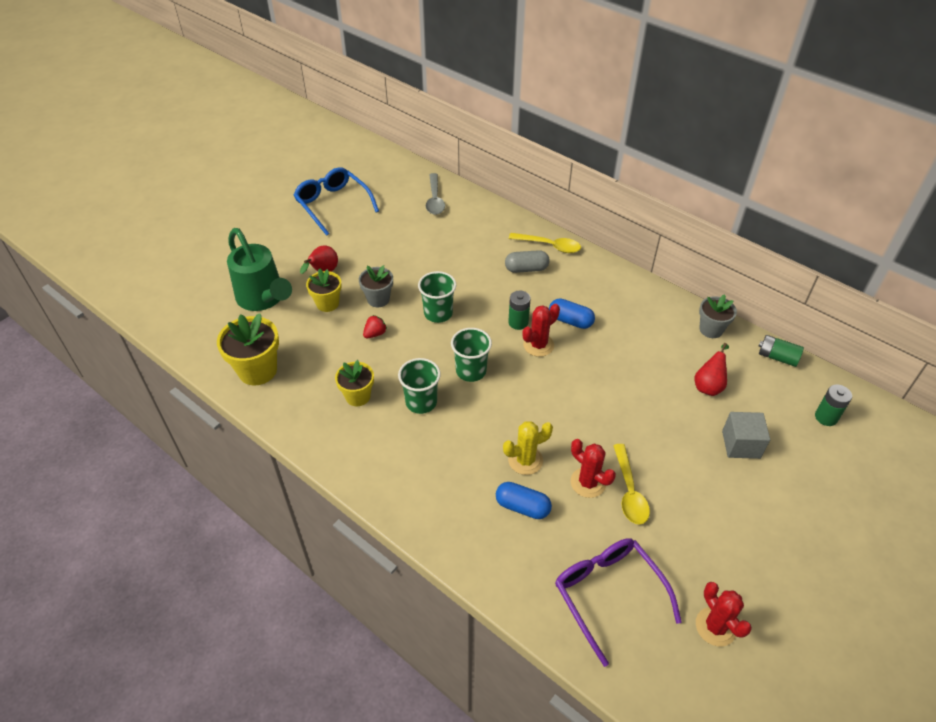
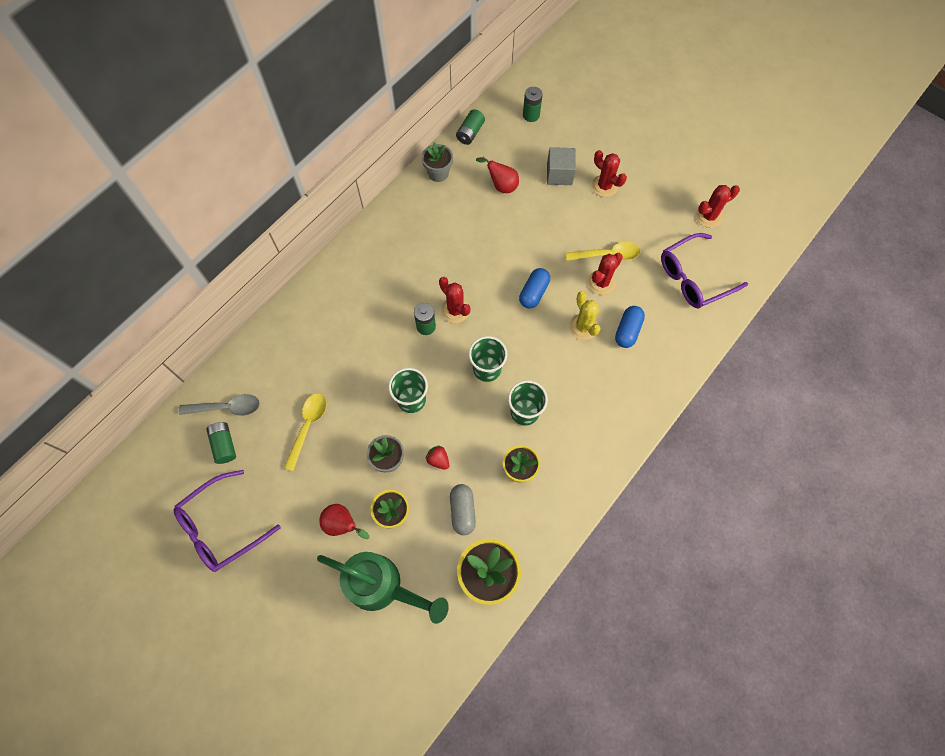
camera: 90 degrees left, 20 degrees up
(264, 299) = (383, 587): green watering can -> green watering can turned 60 degrees clockwise
(333, 205) = (222, 526): blue glasses -> purple glasses
(402, 201) = (224, 445): none -> green battery
(526, 269) = (351, 316): grey capsule -> grey capsule (462, 511)
(549, 246) = (318, 293): yellow spoon -> yellow spoon (308, 426)
(570, 321) = (425, 281): blue capsule -> blue capsule (534, 293)
(735, 494) = (604, 186): none -> red cactus

